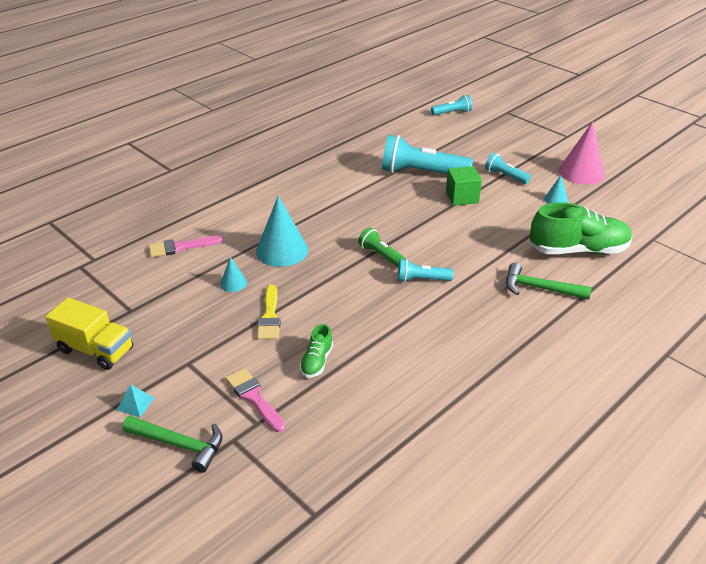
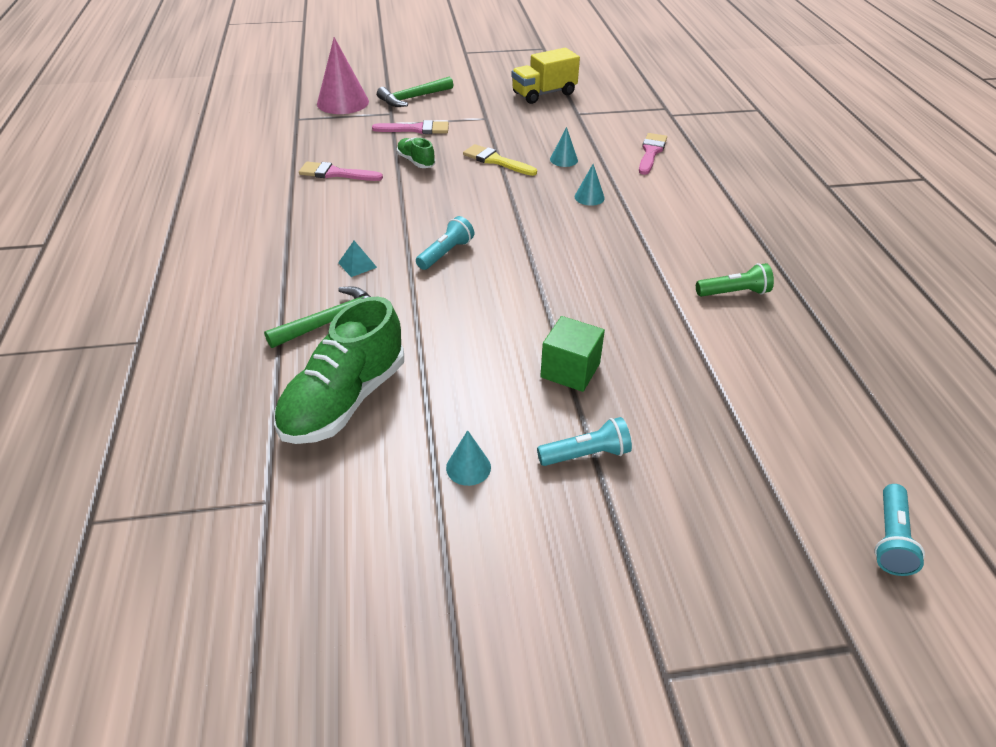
camera: 125 degrees right, 5 degrees up
(135, 404) = (469, 94): turquoise pyramid -> turquoise pyramid (357, 265)
(282, 250) = (589, 197): turquoise cone -> turquoise cone, size x0.49
(381, 255) = (515, 248): green flashlight -> green flashlight (734, 293)
(388, 399) = (336, 173): none -> pink brush
(421, 173) = (670, 367): turquoise flashlight -> none
(581, 172) = (510, 572): pink cone -> pink cone (343, 102)

